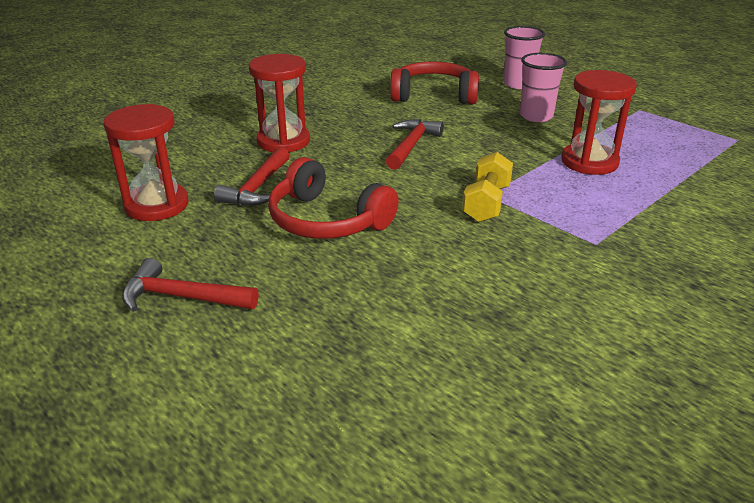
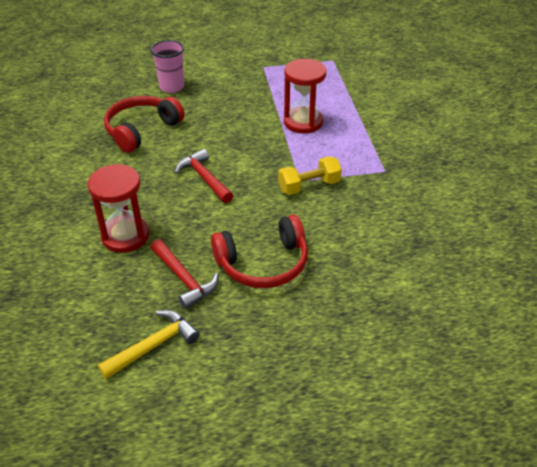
camera: 55 degrees left, 10 degrees up
(157, 205) = (153, 346): red hourglass -> yellow hammer
(182, 297) = (294, 372): red hammer -> none
(486, 203) = (309, 186): yellow dumbbell -> yellow dumbbell turned 75 degrees counterclockwise
(536, 116) = (226, 107): pink cup -> none

